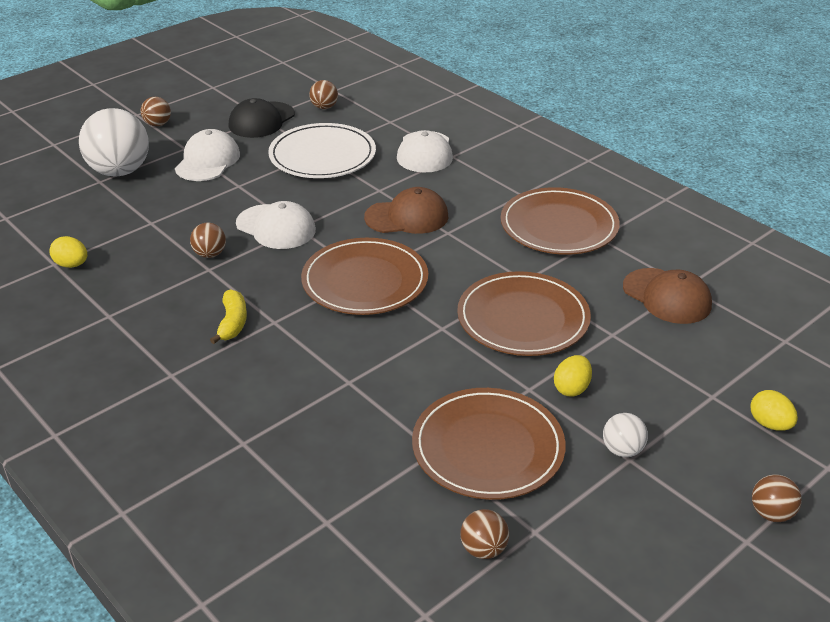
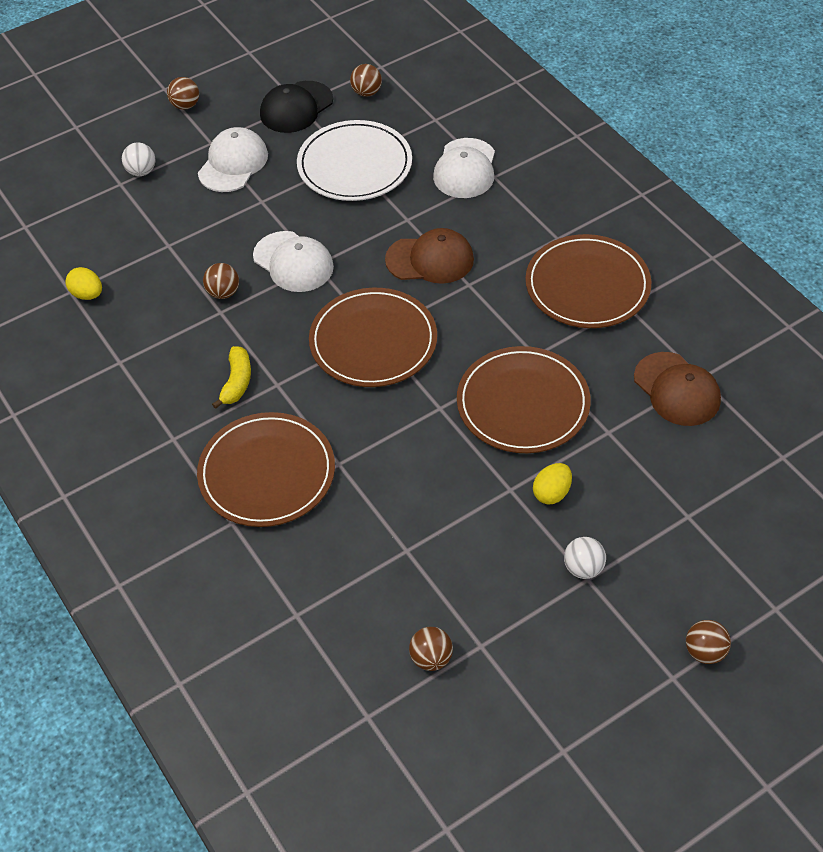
camera: 10 degrees right, 15 degrees up
(120, 171) = (141, 171): white ball -> white ball, size x0.47
(488, 447) = (457, 551): brown plate -> brown plate (267, 473)
(769, 424) = (735, 554): yellow egg -> none

